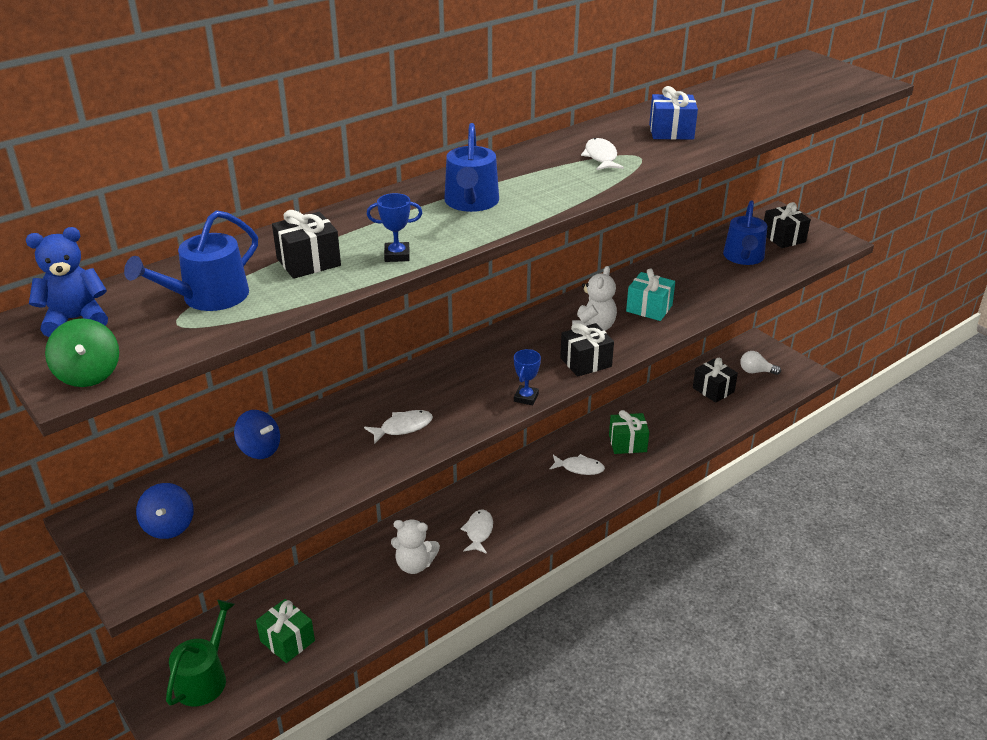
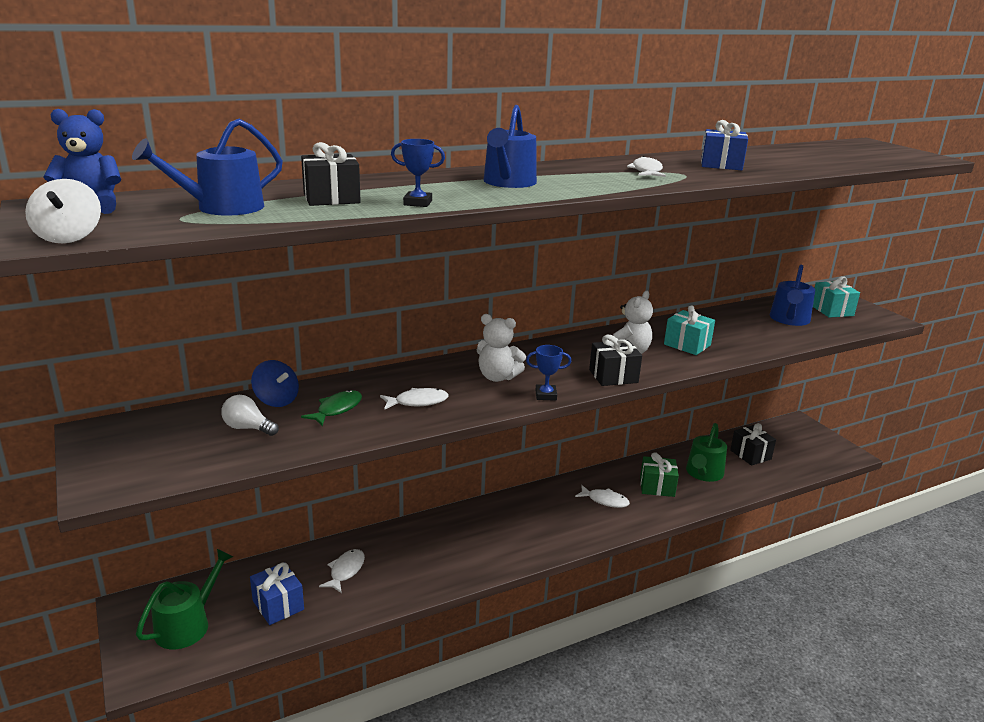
camera: 10 degrees right, 10 degrees down
(89, 374) = (69, 237): green spinning top -> white spinning top
(169, 526) = (162, 446): blue spinning top -> none
(287, 641) = (278, 605): green gift -> blue gift
(325, 450) = (337, 409): none -> green fish
(414, 565) = (422, 558): white teddy bear -> white teddy bear (497, 377)
(478, 532) = (492, 539): white fish -> white fish (346, 571)
(526, 397) = (546, 395): blue trophy -> blue trophy turned 60 degrees clockwise
(670, 420) = (703, 473): none -> green watering can
(756, 371) = (795, 445): white light bulb -> white light bulb (248, 428)
(783, 238) = (831, 310): black gift -> turquoise gift

